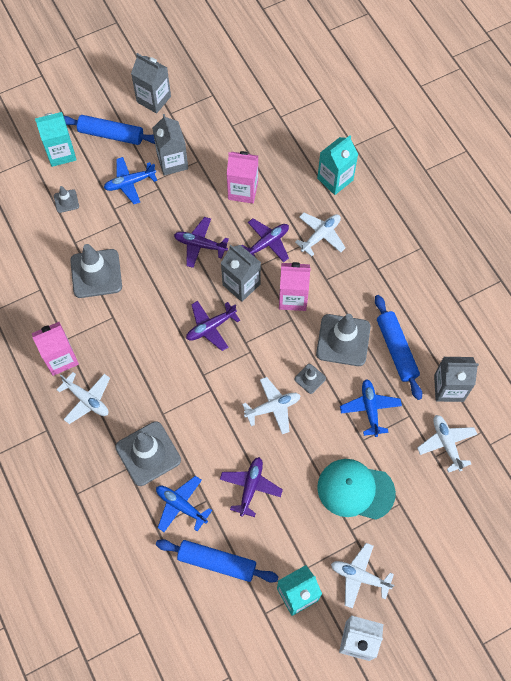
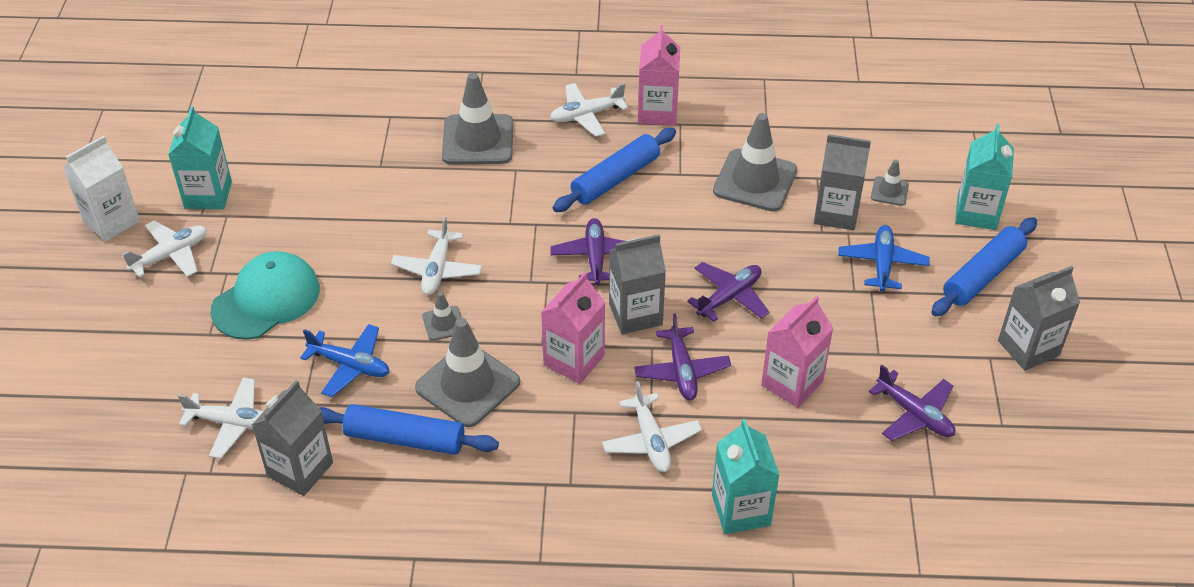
camera: 120 degrees right, 20 degrees down
(172, 162) = (893, 323): grey carton -> grey carton (836, 213)
(181, 505) = (394, 143): blue plane -> none
(217, 562) = (306, 147): blue rolling pin -> blue rolling pin (615, 179)
(250, 487) = (360, 208): purple plane -> purple plane (914, 414)

